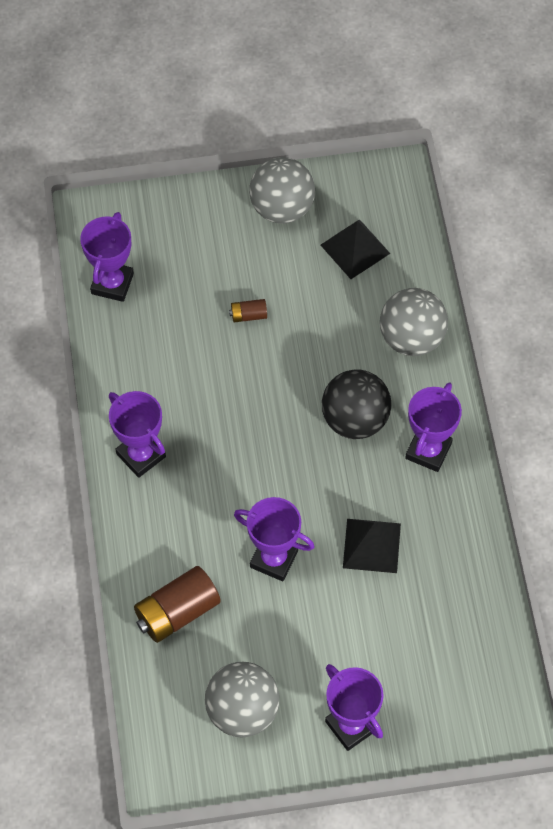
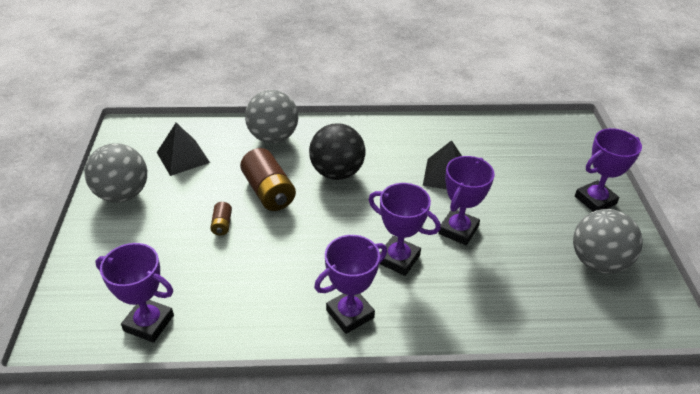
camera: 85 degrees left, 20 degrees down
(177, 612) = (512, 299): brown battery -> brown battery (269, 192)
(428, 451) = (369, 139): purple trophy -> purple trophy (398, 259)

